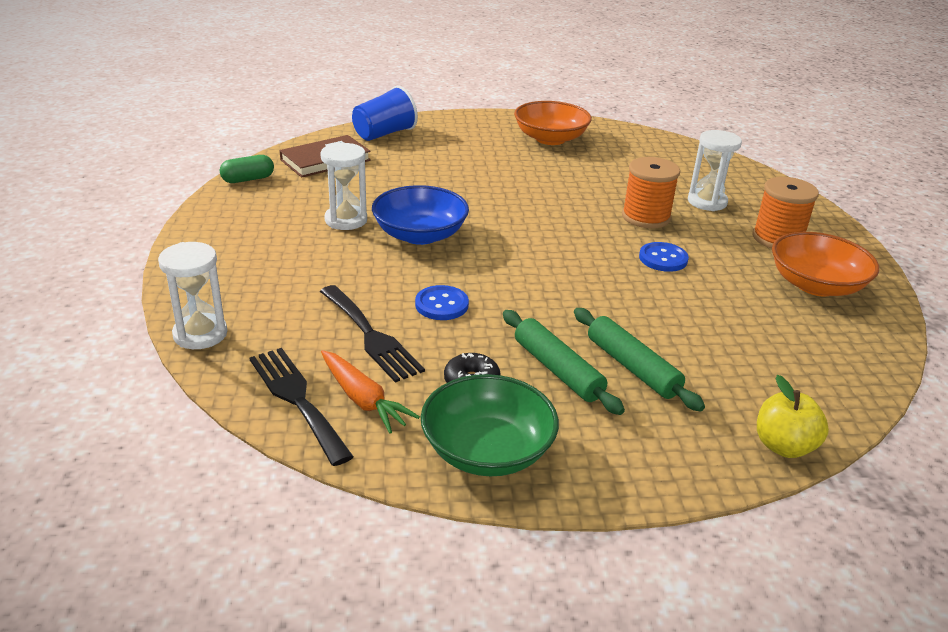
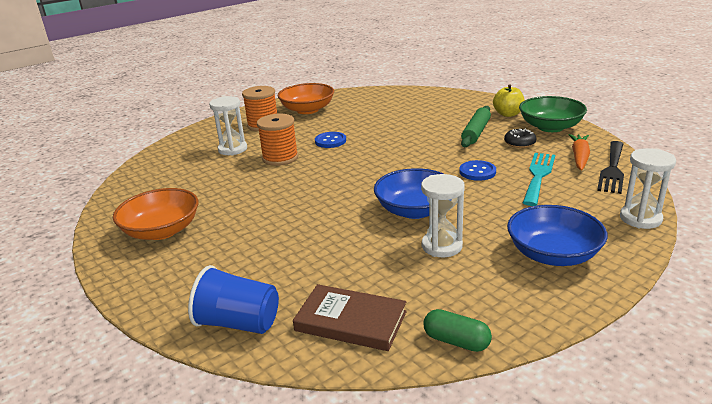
camera: 120 degrees left, 5 degrees down
(249, 256) = (553, 254): none -> blue bowl
(371, 336) = (538, 176): black fork -> turquoise fork
(632, 367) = (445, 122): green rolling pin -> none
(783, 446) = (446, 93): yellow apple -> yellow apple (508, 114)

